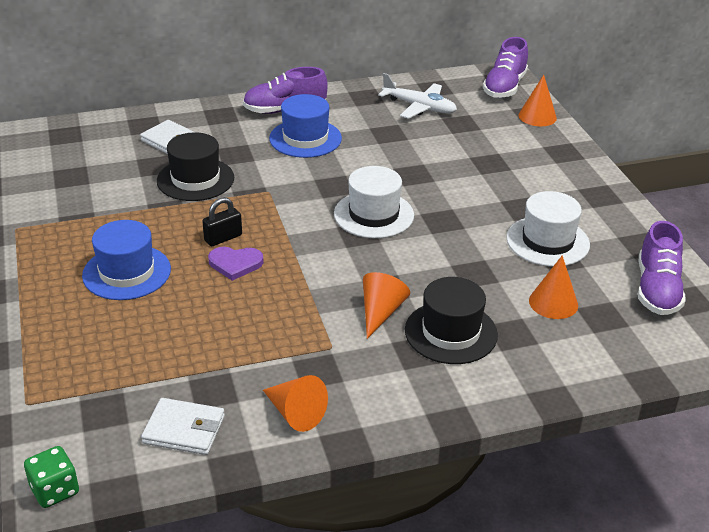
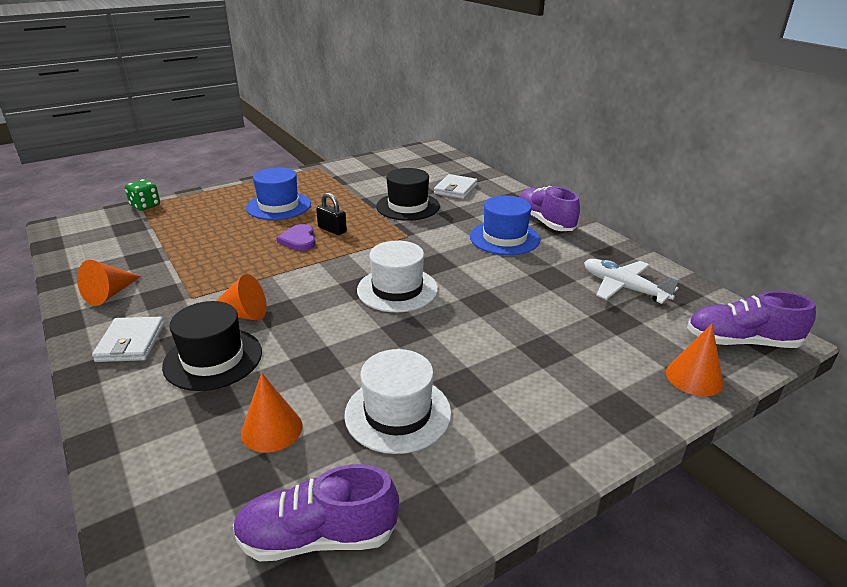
camera: 75 degrees right, 5 degrees down
(55, 490) = (58, 227): green dice -> green dice (145, 206)
(184, 429) = (102, 255): white wallet -> white wallet (131, 342)
(419, 107) = (623, 288): white plane -> white plane turned 120 degrees clockwise

